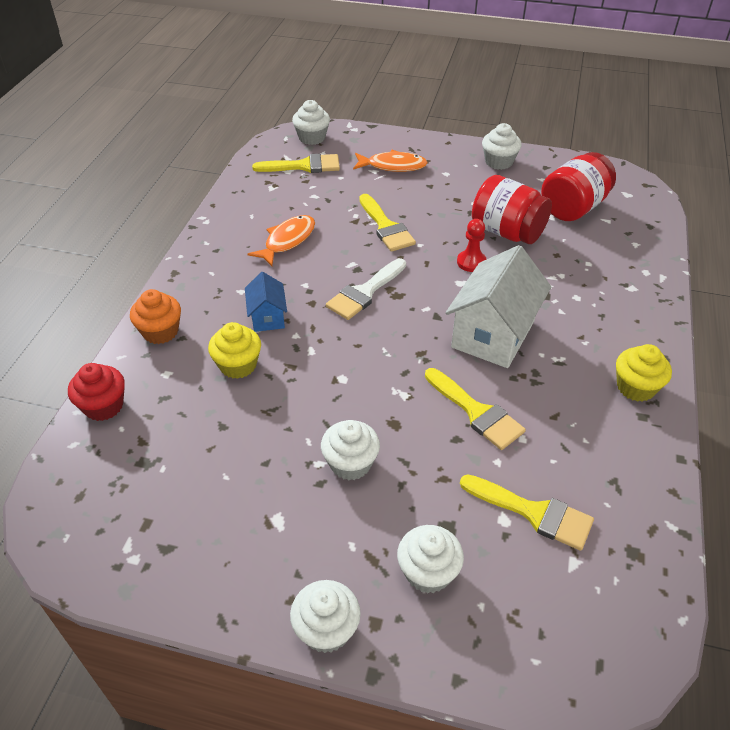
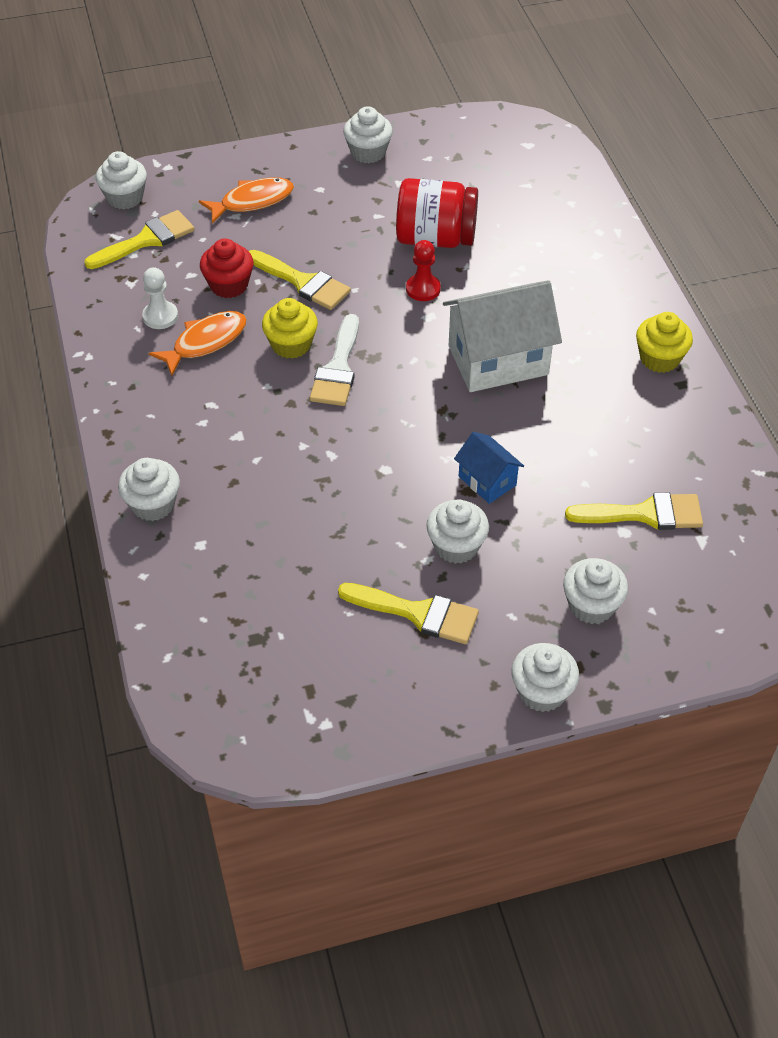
camera: 30 degrees left, 5 degrees up
(104, 406) = (164, 606): red cupcake -> red cupcake (229, 285)
(160, 331) = (153, 504): orange cupcake -> white cupcake
(238, 365) = (269, 502): yellow cupcake -> yellow cupcake (291, 345)
(267, 317) = (257, 438): blue house -> blue house (487, 481)
(272, 214) = (160, 316): none -> white pawn
(287, 241) = (205, 342): orange fish -> orange fish turned 45 degrees clockwise
(476, 412) = (535, 445): yellow brush -> yellow brush (417, 613)
(493, 334) = (498, 360): white house -> white house turned 75 degrees clockwise
(573, 208) = (484, 182): red jar -> none

